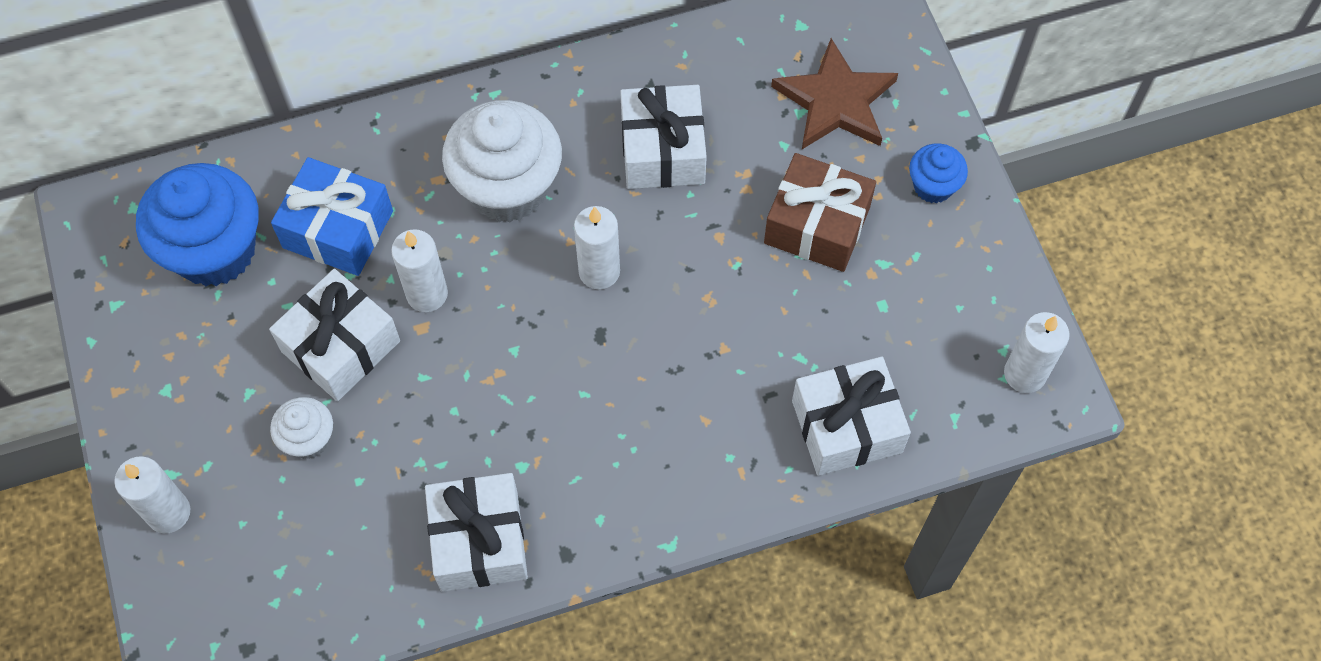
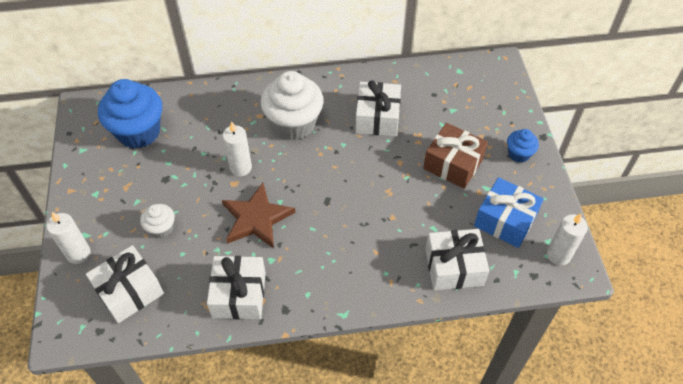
camera: 10 degrees right, 10 degrees down
(338, 229) = (203, 131): blue gift -> blue gift (505, 220)
(340, 346) = (190, 186): white gift -> white gift (129, 291)
(599, 271) = (333, 170): white candle -> none
(835, 101) = (472, 107): brown star -> brown star (256, 218)

